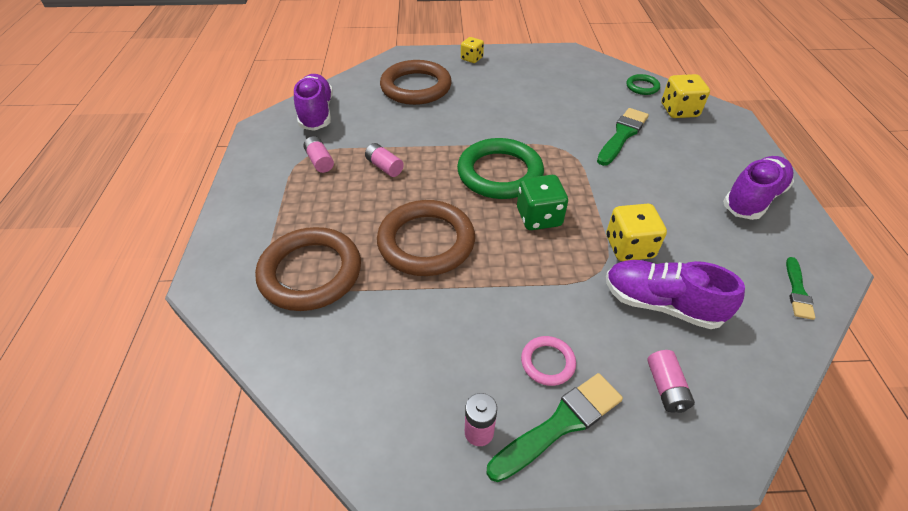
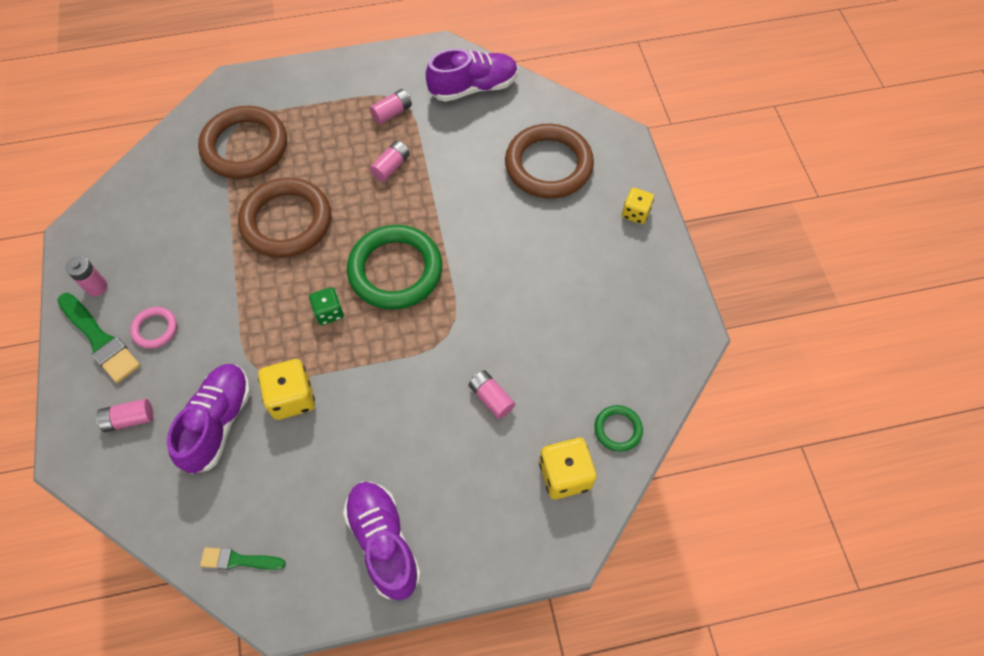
camera: 80 degrees right, 15 degrees up
(539, 217) = (329, 312): green dice -> green dice, size x0.64
(622, 135) = (491, 398): green brush -> pink battery
(753, 199) = (384, 542): purple shoe -> purple shoe turned 150 degrees counterclockwise

